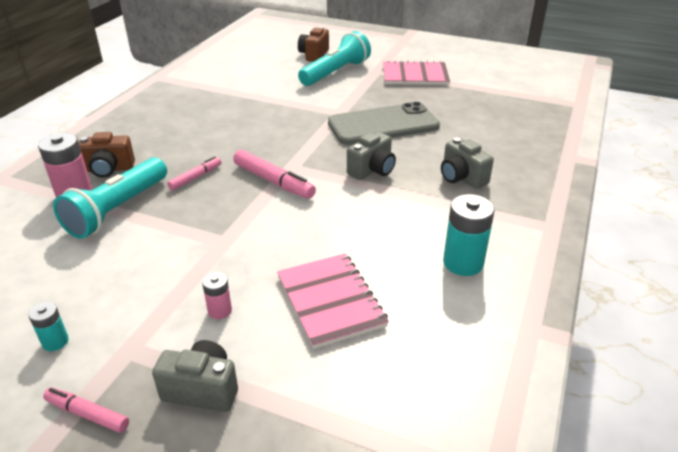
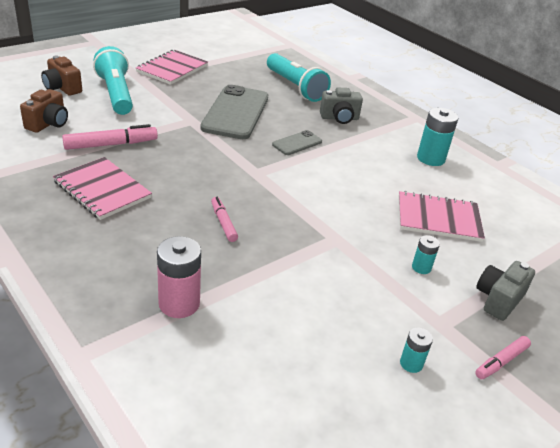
camera: 65 degrees left, 0 degrees up
(109, 169) = (150, 269): brown camera -> brown camera (48, 124)
(117, 210) = (236, 282): turquoise flashlight -> turquoise flashlight (295, 87)
(192, 117) = (102, 190): none -> pink notebook
(219, 310) = (421, 267): pink battery -> turquoise battery
(273, 181) = (269, 188): pink marker -> pink marker (110, 144)
(372, 170) = (297, 143): grey camera -> grey phone

